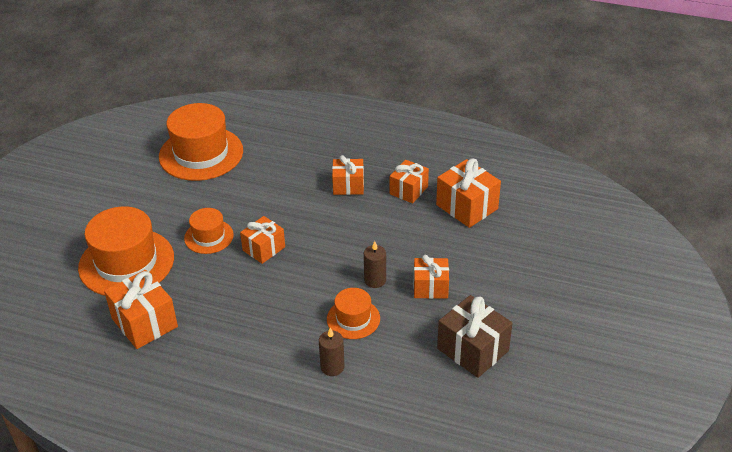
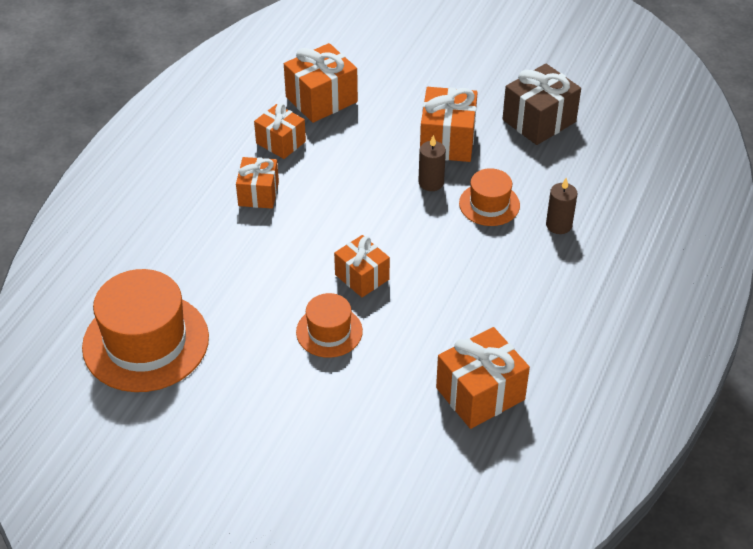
camera: 85 degrees left, 5 degrees up
(126, 262) = (365, 419): orange hat -> none
(430, 287) = (447, 141): orange gift -> orange gift, size x1.51

